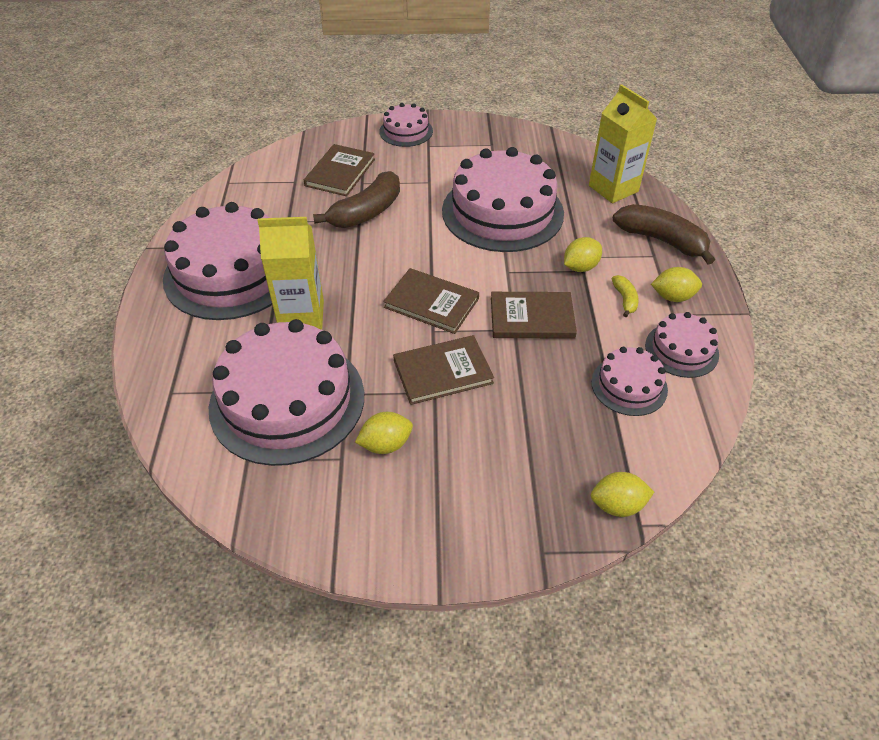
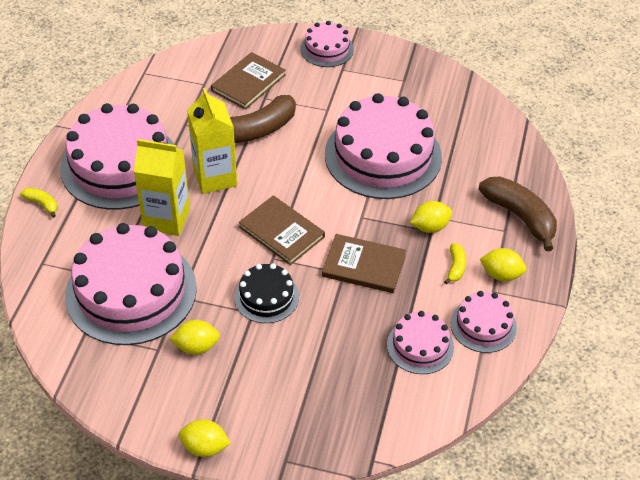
camera: 15 degrees right, 0 degrees up
(153, 329) = (42, 204): none -> yellow banana
(443, 372) = (266, 297): brown book -> black cake
(613, 188) = (501, 153): yellow carton -> yellow carton (215, 177)
(617, 505) = (361, 441): yellow lemon -> yellow lemon (205, 447)

